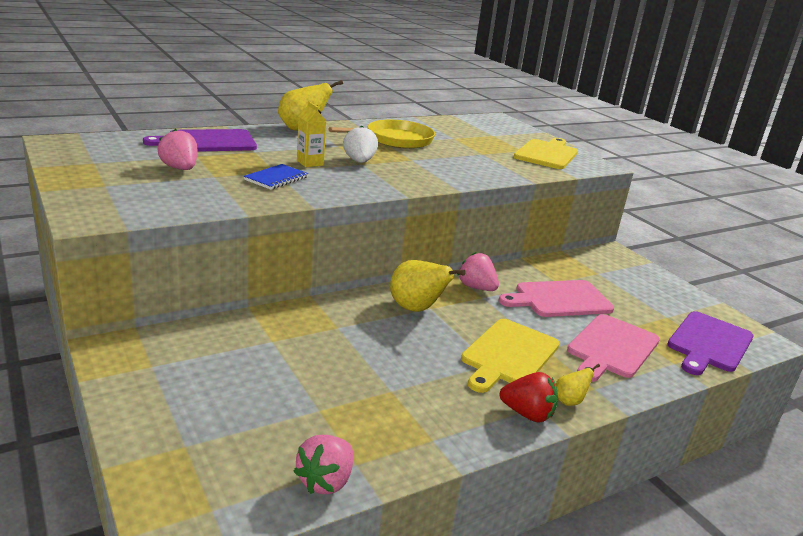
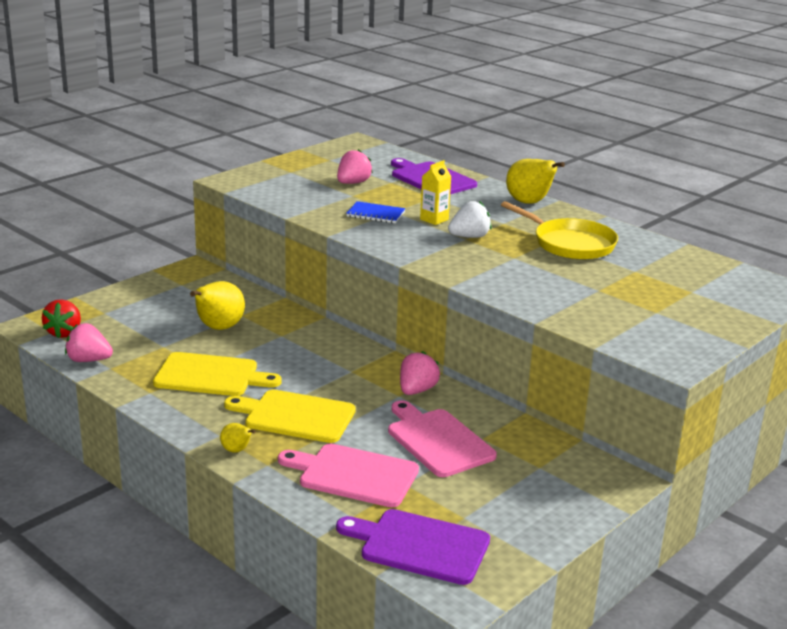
camera: 75 degrees right, 0 degrees up
(416, 309) = (342, 364): yellow pear -> yellow pear (218, 328)
(527, 414) = (205, 430): red strawberry -> red strawberry (64, 332)
(547, 154) = (666, 327): yellow cutting board -> yellow cutting board (211, 376)

